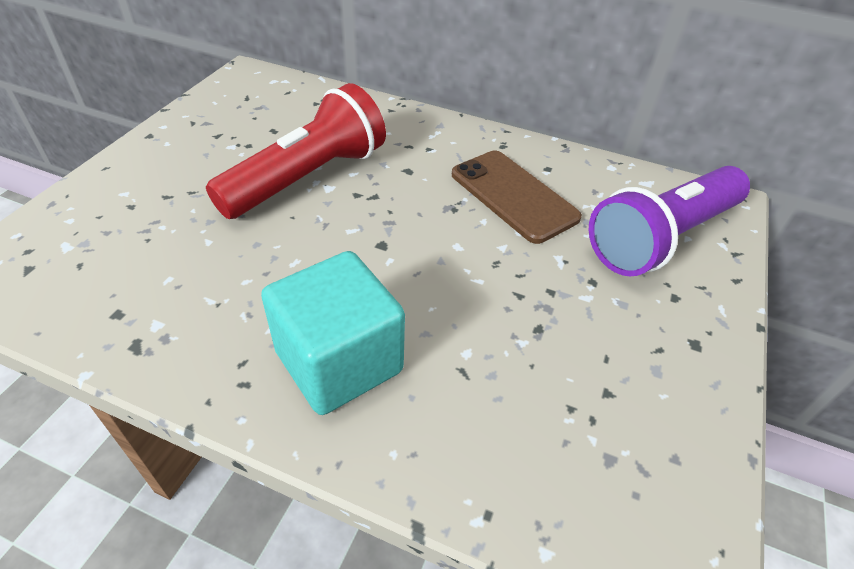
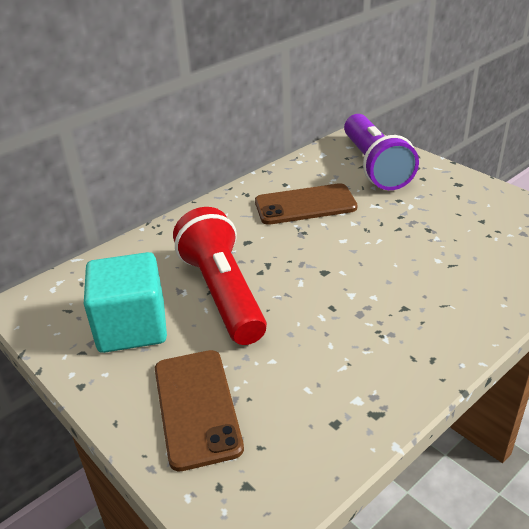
camera: 60 degrees left, 10 degrees down
(130, 208) = (196, 407): none -> brown phone
(339, 361) = (427, 312): turquoise cube -> turquoise cube (132, 327)

